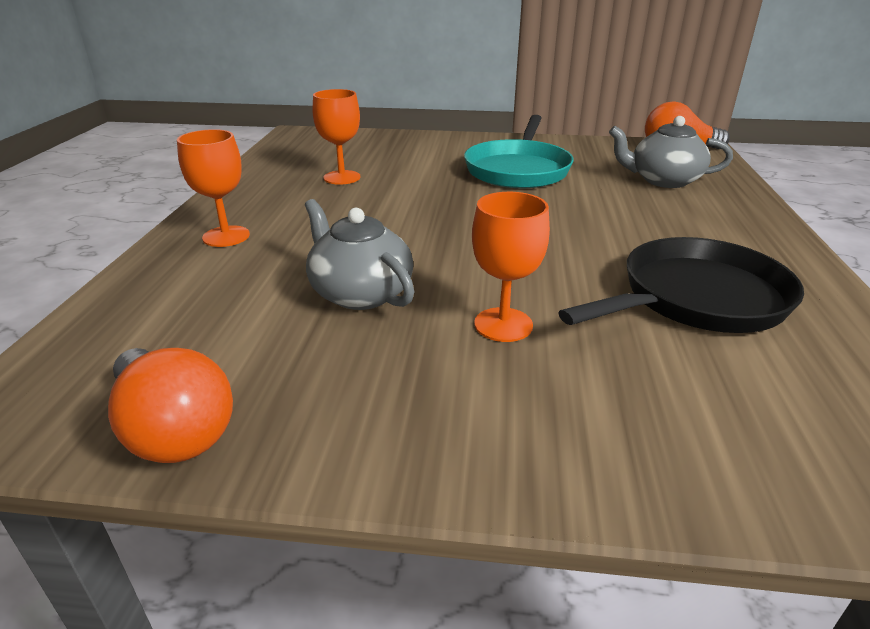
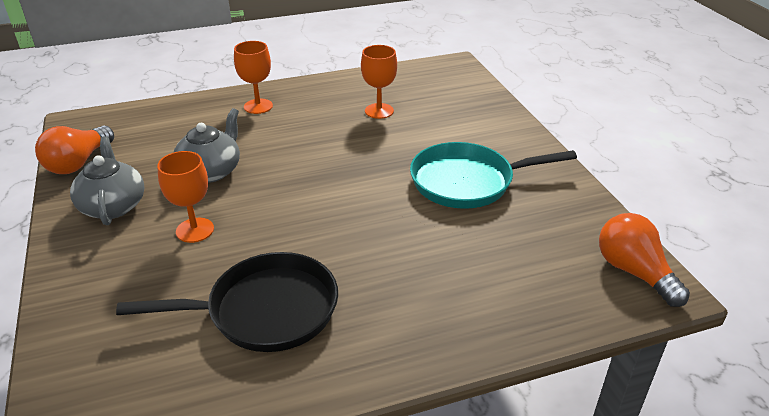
camera: 65 degrees right, 5 degrees up
(663, 180) = (516, 271): grey teapot -> grey teapot (113, 205)
(696, 298) = (265, 310): black pan -> black pan turned 45 degrees counterclockwise

